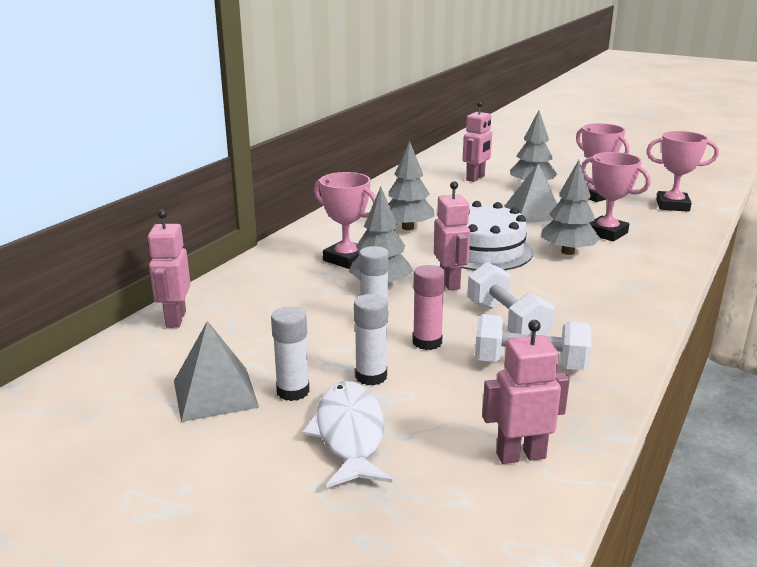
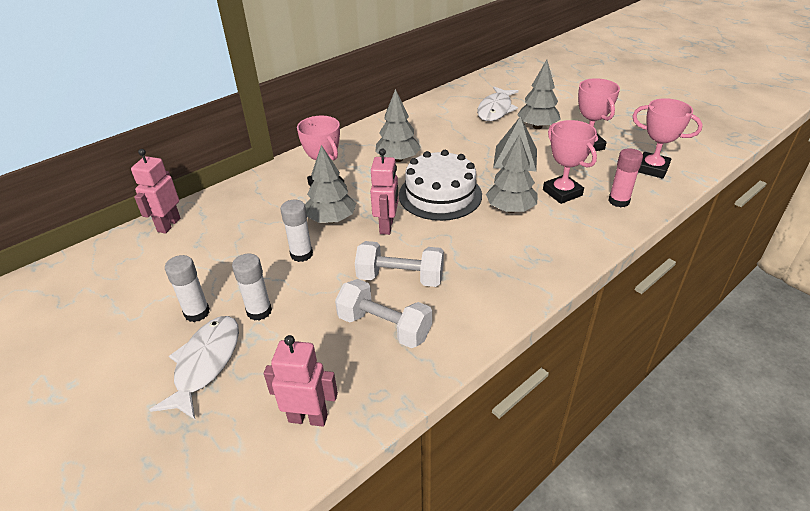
camera: 20 degrees right, 15 degrees up
(215, 393) = (147, 302): grey pyramid -> none
(427, 342) = (324, 286): pink glue stick -> pink glue stick (618, 201)
(475, 178) = (495, 109): pink robot -> white fish
(507, 322) = (400, 278): white dumbbell -> white dumbbell turned 75 degrees counterclockwise

